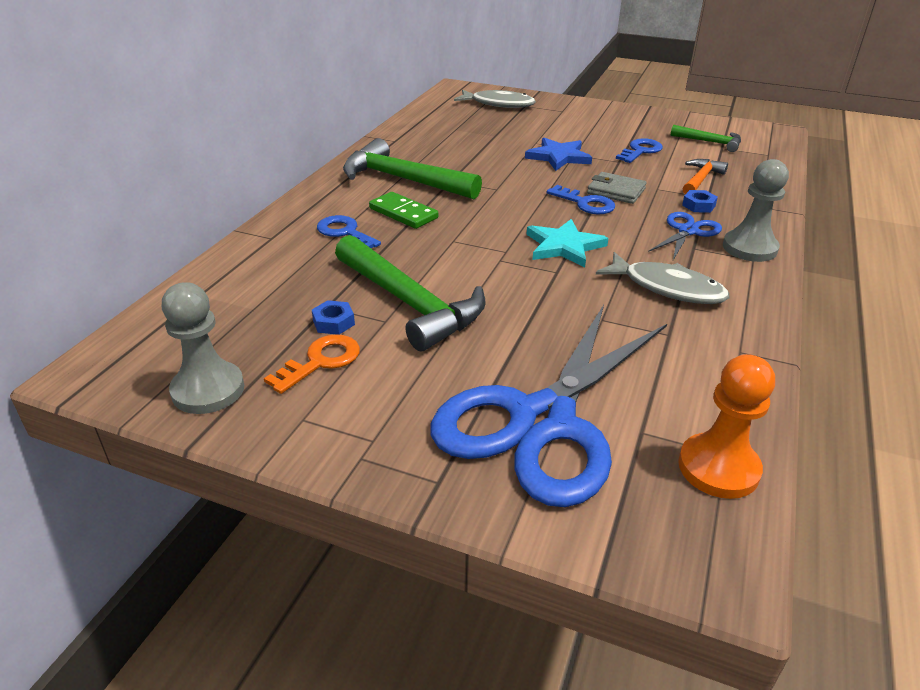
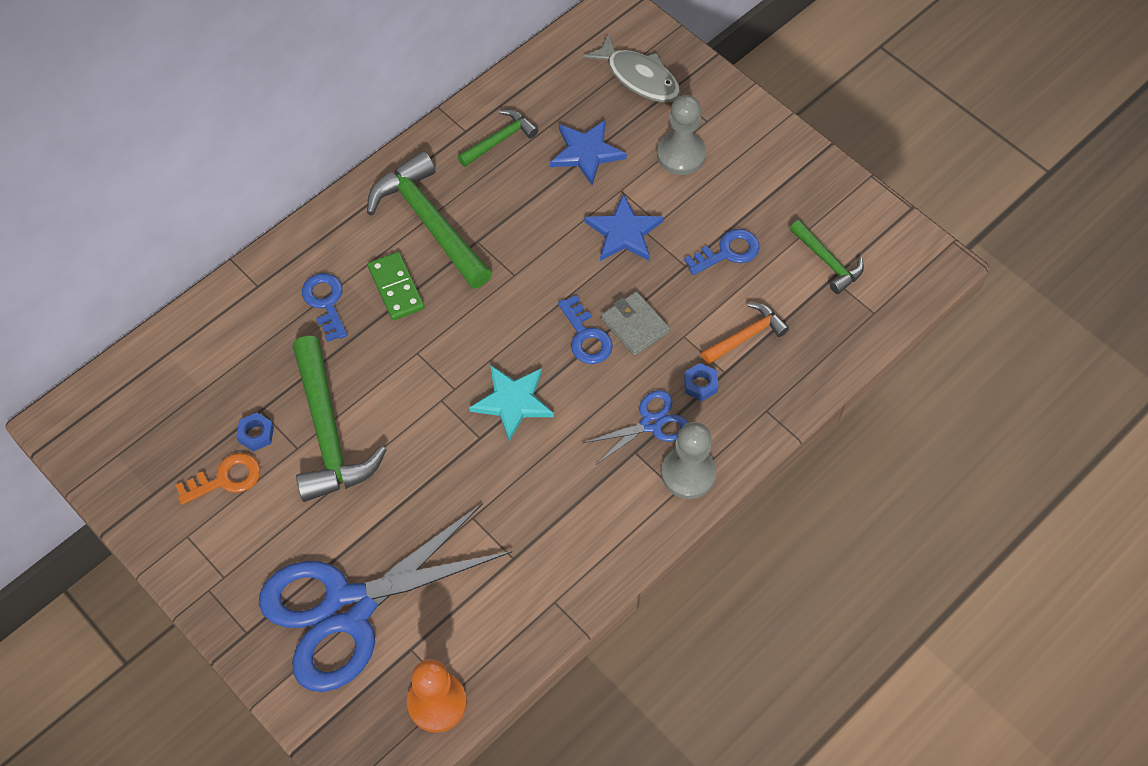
camera: 25 degrees right, 25 degrees up
(208, 390) = (135, 478): grey pawn -> grey pawn (681, 155)
(425, 139) = (499, 140): none -> green hammer
(494, 133) = (586, 153): none -> blue star
(667, 288) = (560, 500): grey fish -> none

